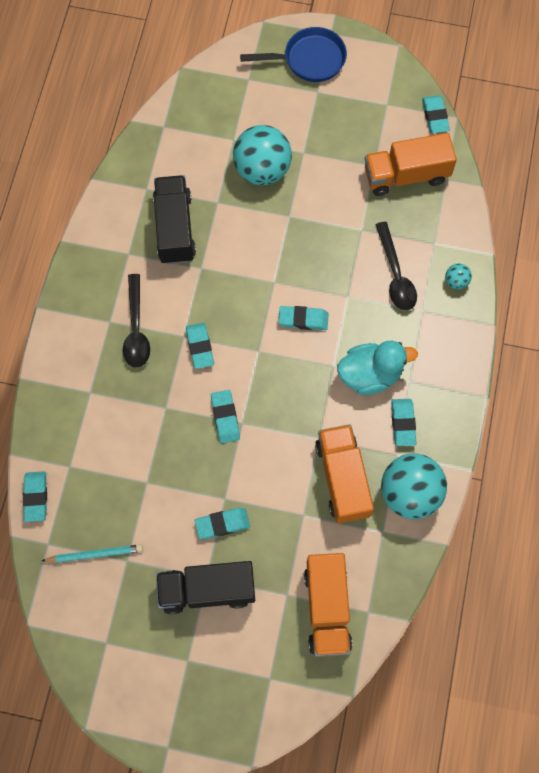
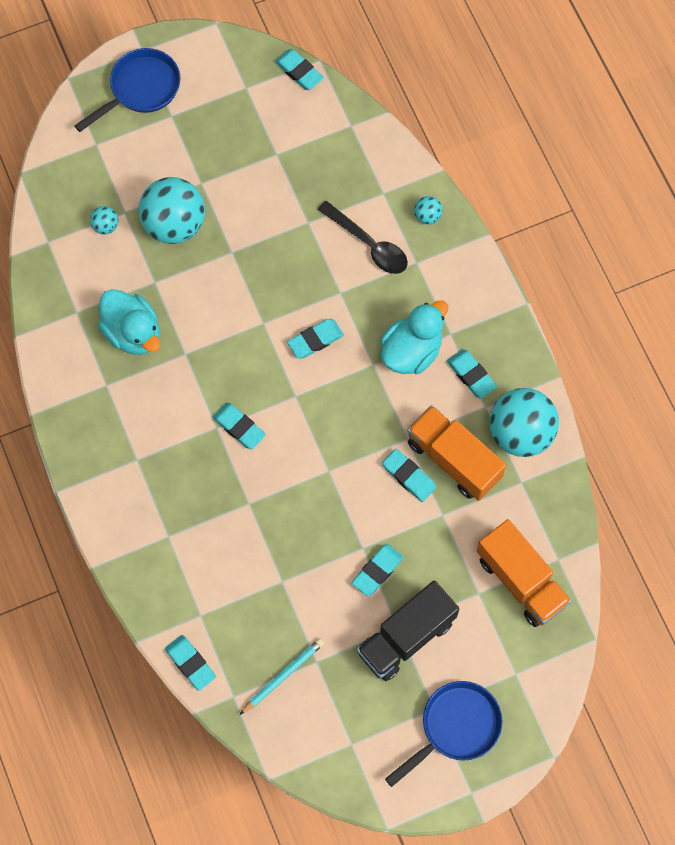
camera: 35 degrees left, 0 degrees up
(136, 329) = (167, 450): black spoon -> none
(175, 228) = (133, 332): black truck -> turquoise duck
(193, 687) = (455, 727): none -> blue pan
(212, 140) = (105, 226): none -> turquoise ball
(225, 417) = (310, 475): turquoise eraser -> turquoise eraser (408, 476)
(406, 175) = (312, 145): orange truck -> none

